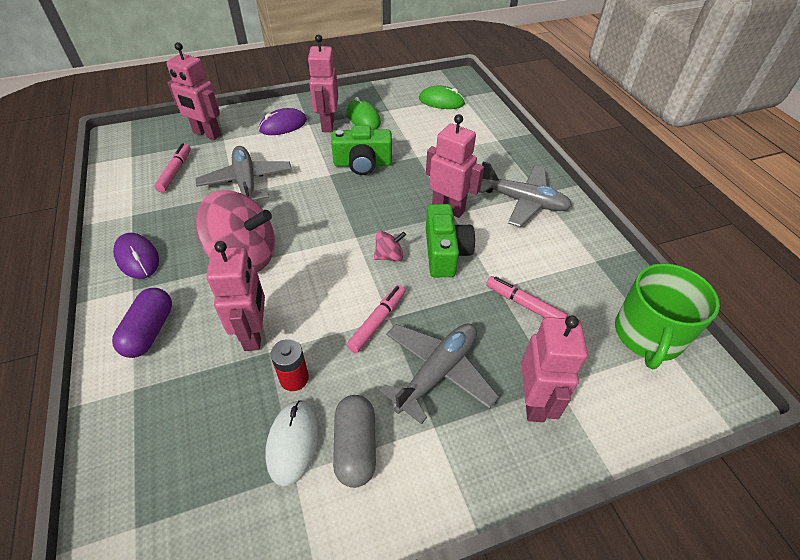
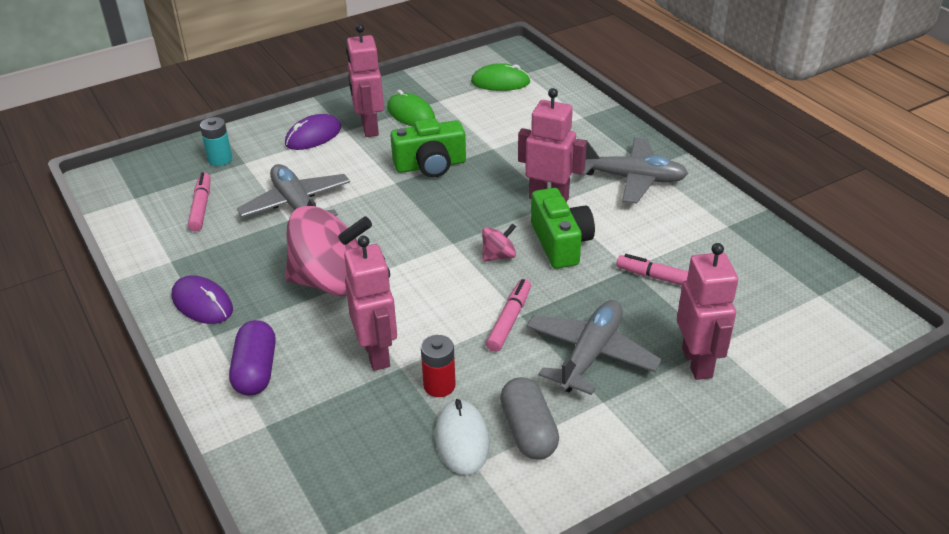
camera: 10 degrees left, 10 degrees down
(207, 134) = (220, 159): pink robot -> turquoise battery
(648, 335) = (798, 286): green mug -> none

